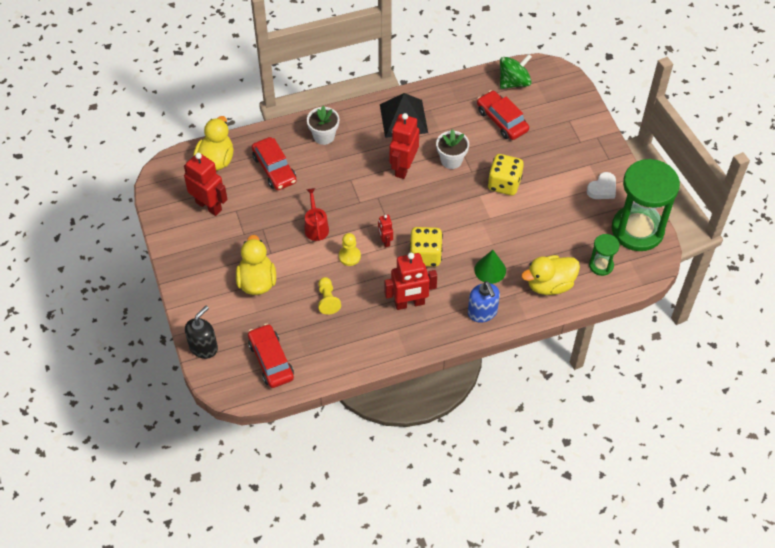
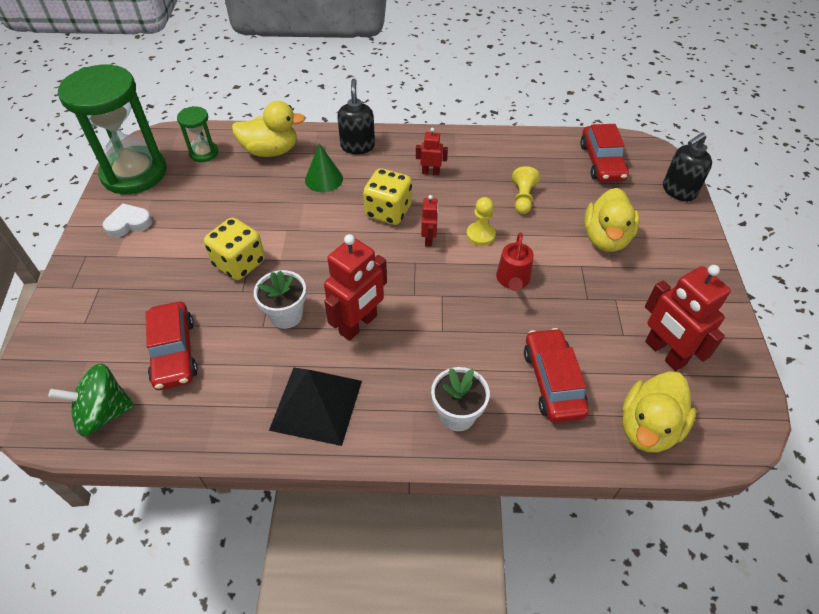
camera: 160 degrees left, 5 degrees down
(409, 303) = (430, 172): red robot -> red robot, size x0.52
(482, 312) = (357, 146): blue soap dispenser -> black soap dispenser

